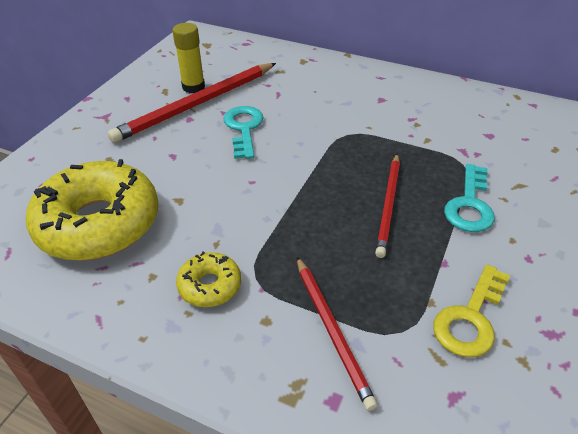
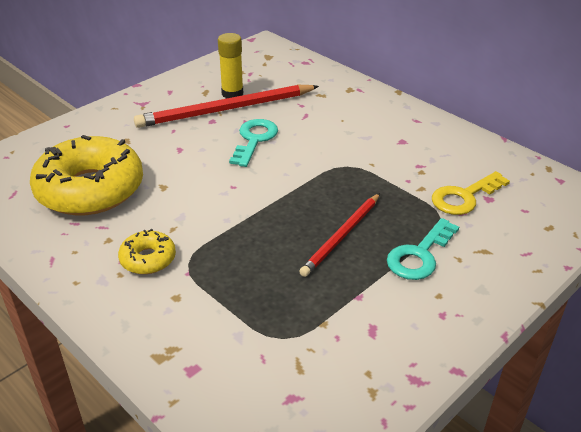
camera: 20 degrees right, 5 degrees down
(332, 330) = (224, 320): red pencil -> none
(470, 318) = (349, 346): yellow key -> yellow key (464, 197)

